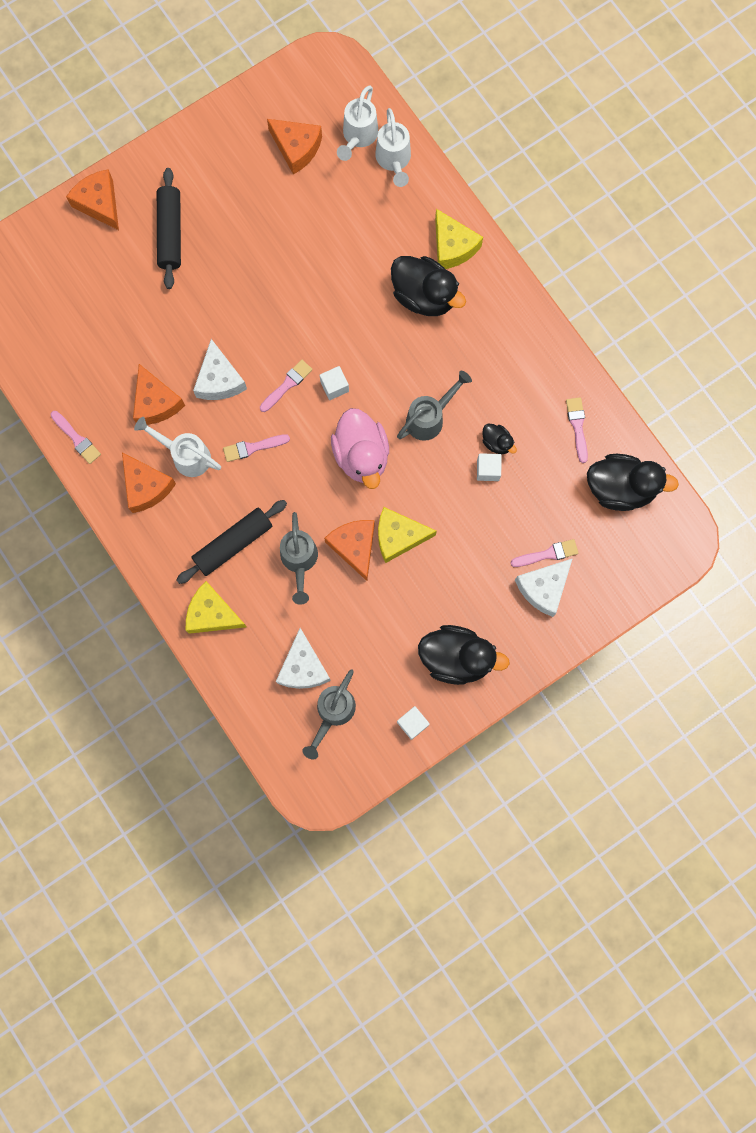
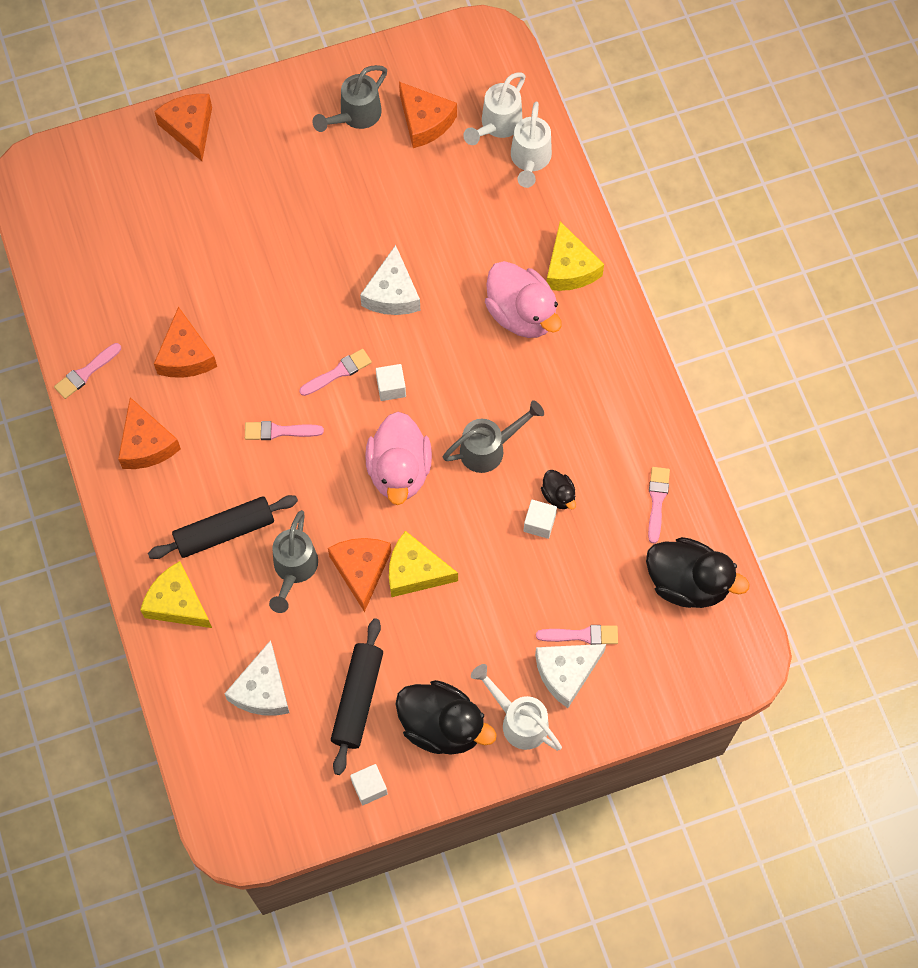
camera: 15 degrees right, 10 degrees down
(77, 439) = (86, 372): pink brush -> pink brush turned 75 degrees clockwise
(170, 233) = (258, 178): black rolling pin -> black rolling pin (358, 699)
(185, 455) = (201, 420): white watering can -> white watering can (518, 720)
(219, 380) = (264, 348): white cheese -> white cheese (392, 293)
(332, 713) = (280, 751): grey watering can -> grey watering can (355, 116)
(424, 296) = (522, 314): black duck -> pink duck

